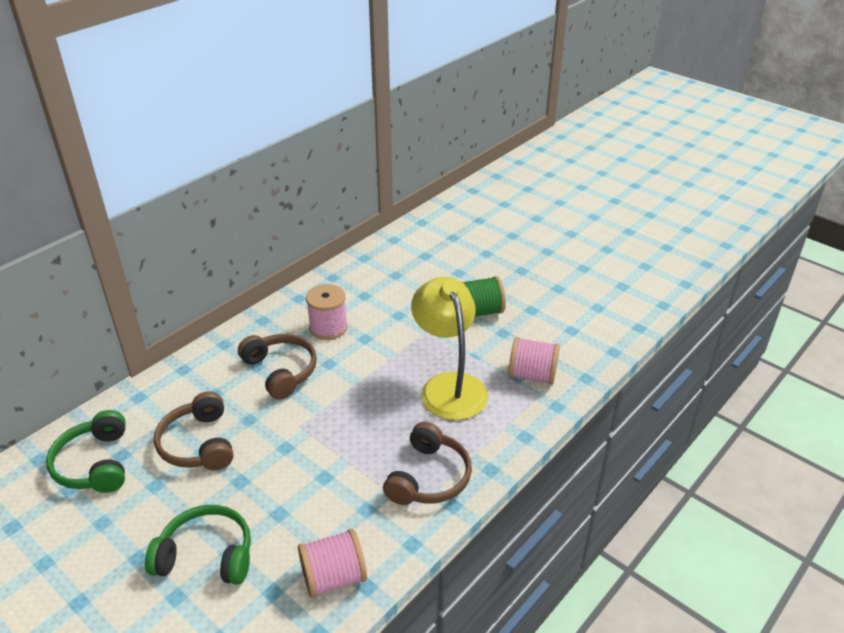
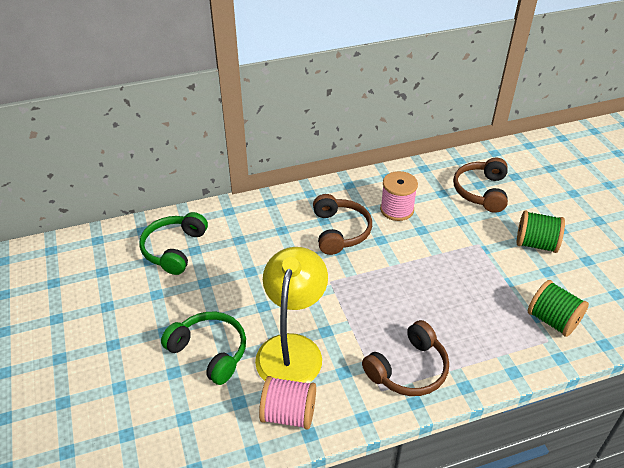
camera: 30 degrees right, 5 degrees up
(199, 444) = (250, 264): brown headphones -> brown headphones (481, 191)
(449, 386) = (470, 299): yellow lamp -> yellow lamp (292, 349)
(532, 375) = (552, 320): pink spool -> green spool

